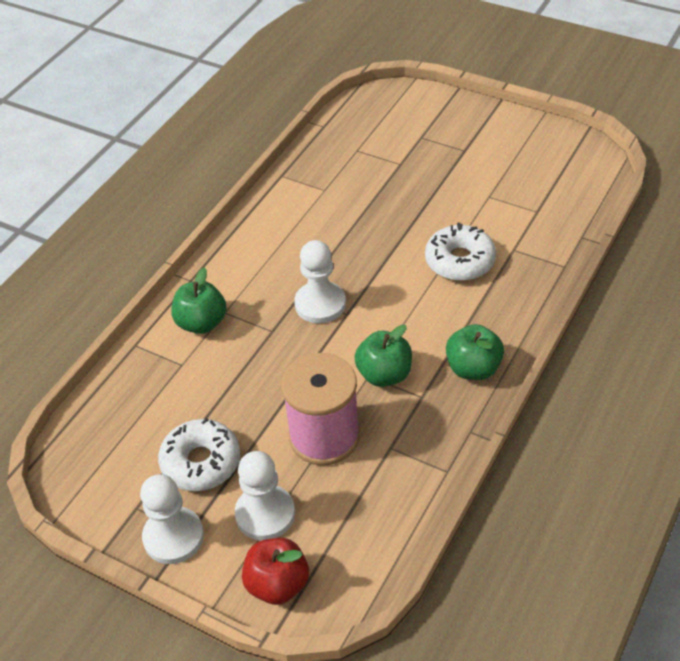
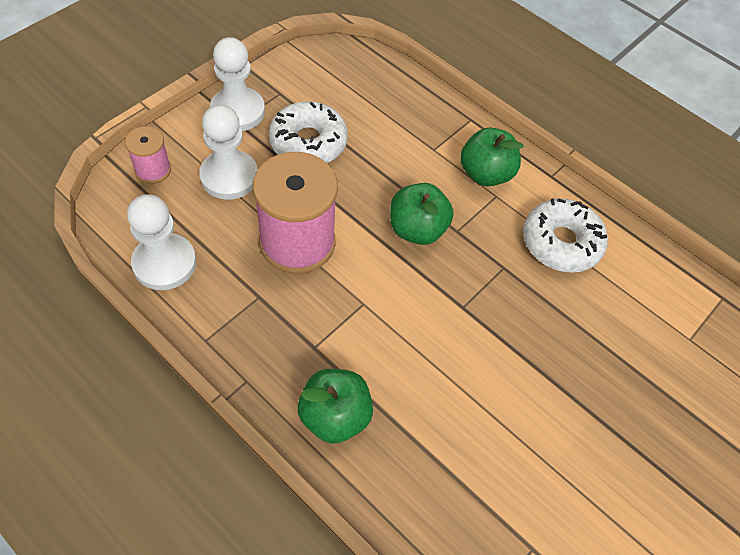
camera: 95 degrees right, 10 degrees up
(278, 584) = (153, 170): red apple -> pink spool
(320, 304) = (485, 284): white pawn -> white pawn (164, 263)
(384, 374) = (359, 319): green apple -> green apple (417, 229)
(460, 261) = (524, 464): white donut -> white donut (561, 242)

